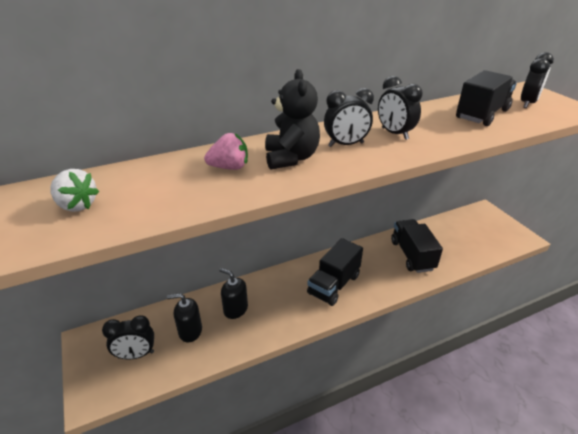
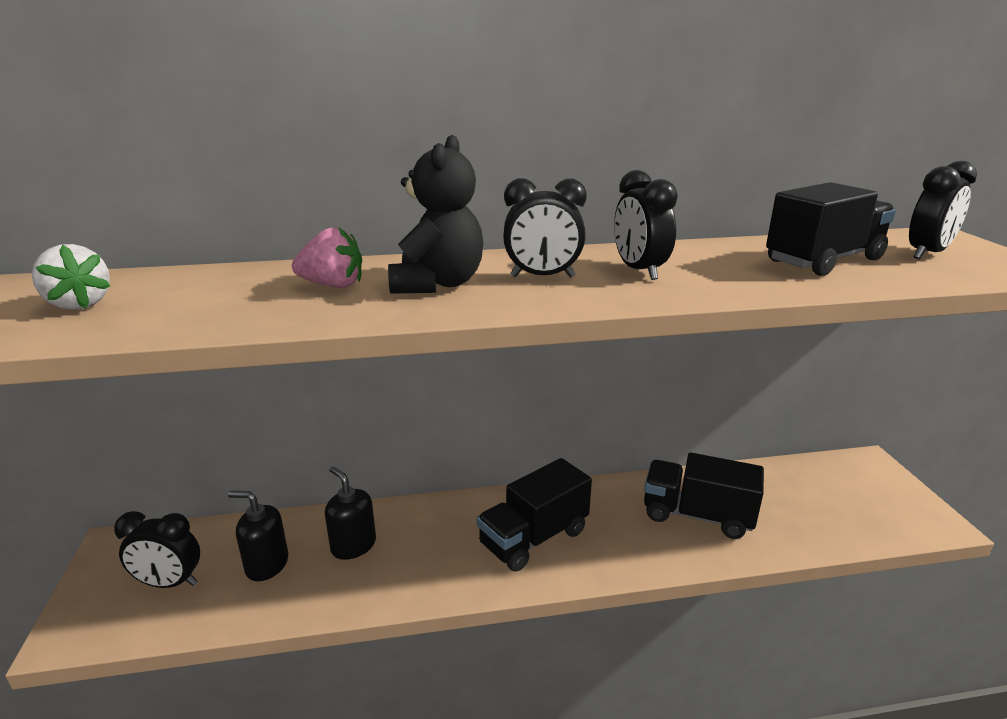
camera: 15 degrees right, 10 degrees down
(412, 255) = (697, 515): black truck -> black truck turned 75 degrees counterclockwise

